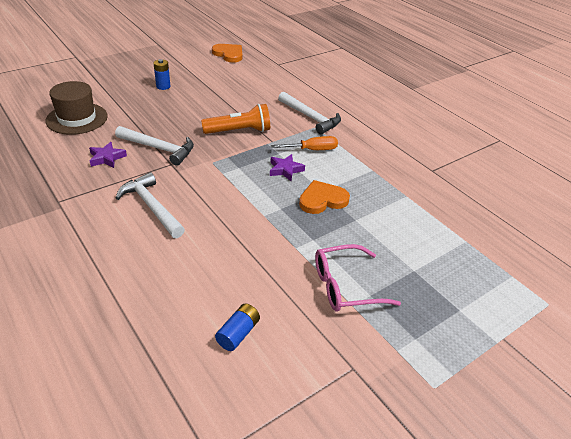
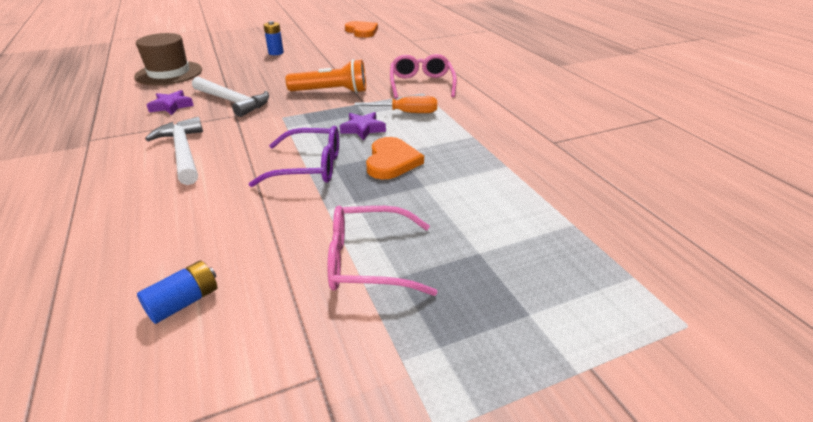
camera: 15 degrees right, 5 degrees down
(262, 211) = (308, 167): none -> purple glasses
(310, 117) = (421, 84): white hammer -> pink glasses
(322, 200) = (391, 161): orange heart -> orange heart turned 105 degrees clockwise

